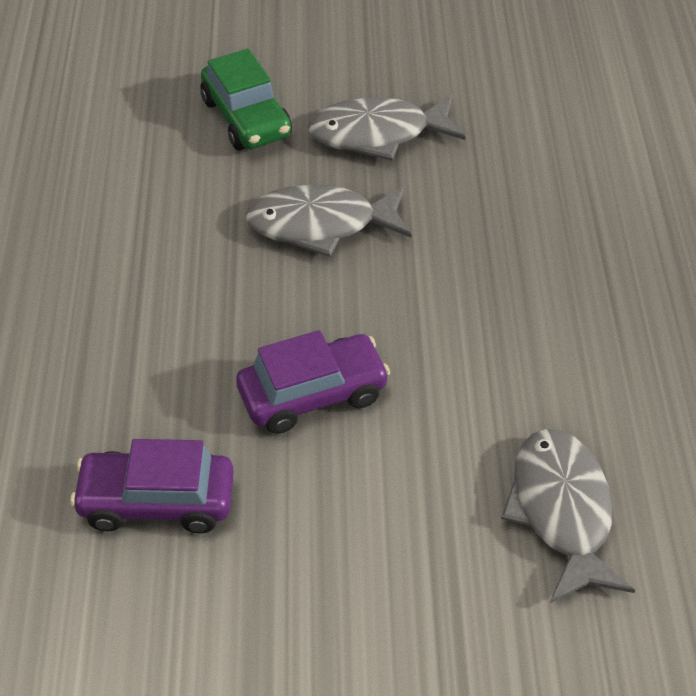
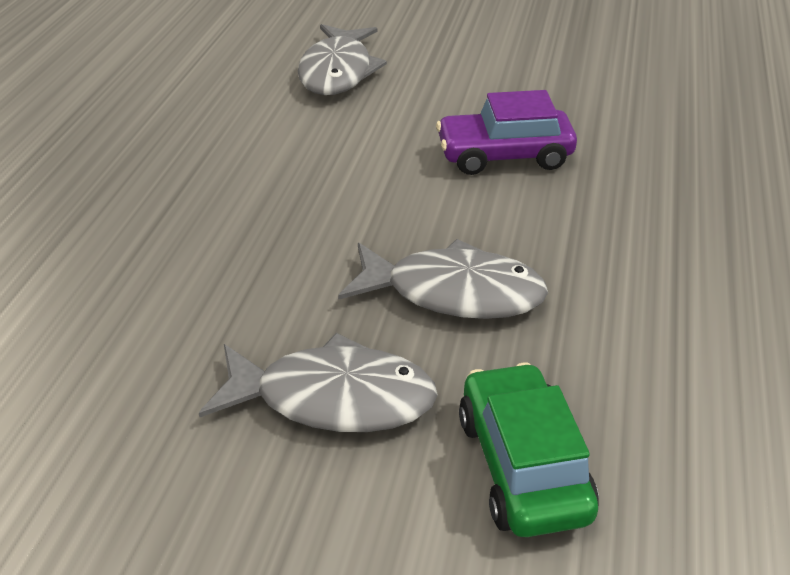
camera: 165 degrees left, 10 degrees down
(157, 501) = (646, 116): purple car -> none

